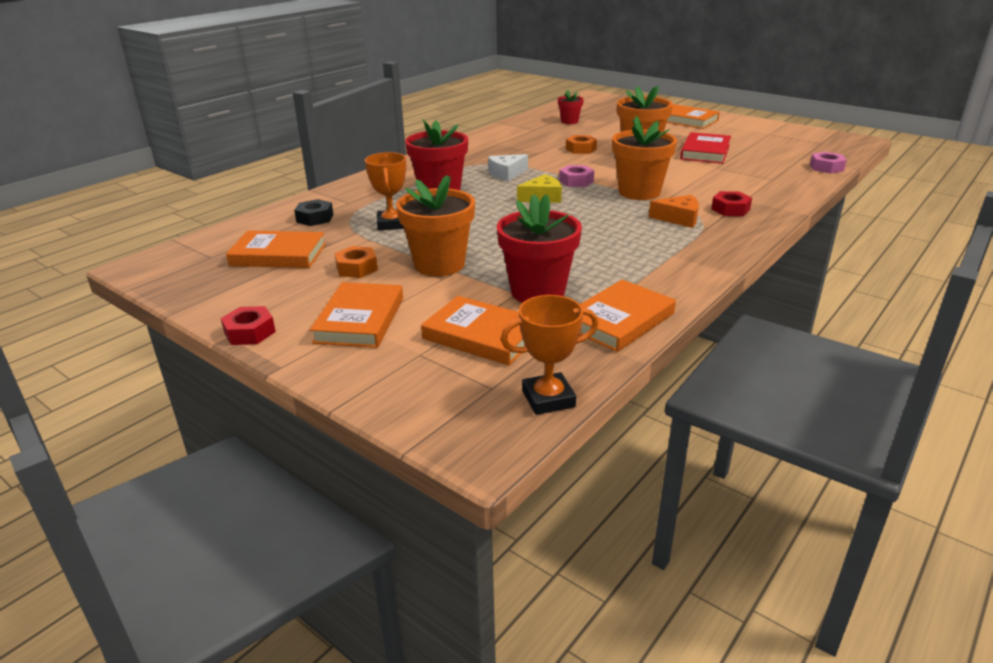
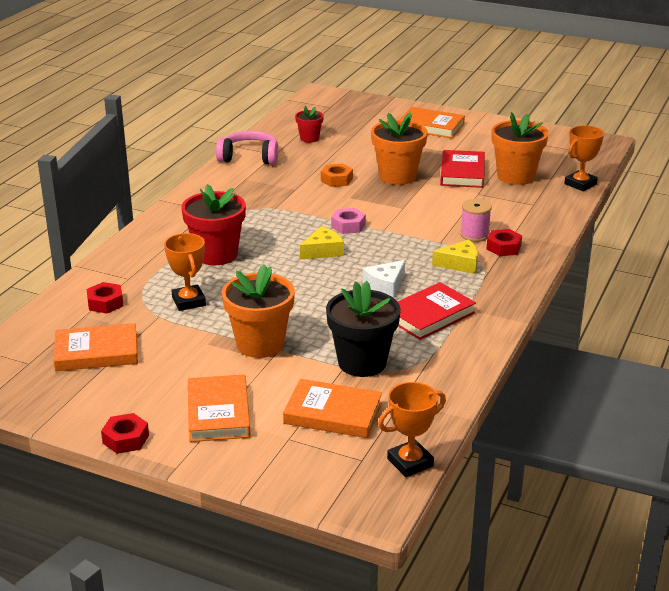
camera: 15 degrees left, 0 degrees up
(315, 218) = (105, 303): black nut -> red nut
(357, 268) = (184, 358): orange nut -> none
(506, 173) = (273, 222): white cheese -> white cheese (385, 285)
(509, 130) = (249, 157): none -> pink headphones
(538, 292) = (362, 362): red flower pot -> black flower pot
(619, 320) = (441, 383): orange book -> none
(630, 258) = (429, 315): none -> red book
(639, 192) = (414, 234): orange flower pot -> orange flower pot (515, 176)
(679, 218) = (460, 264): orange cheese -> yellow cheese
(702, 197) = (474, 235): none -> pink spool
(826, 168) = (580, 184): pink nut -> orange trophy

